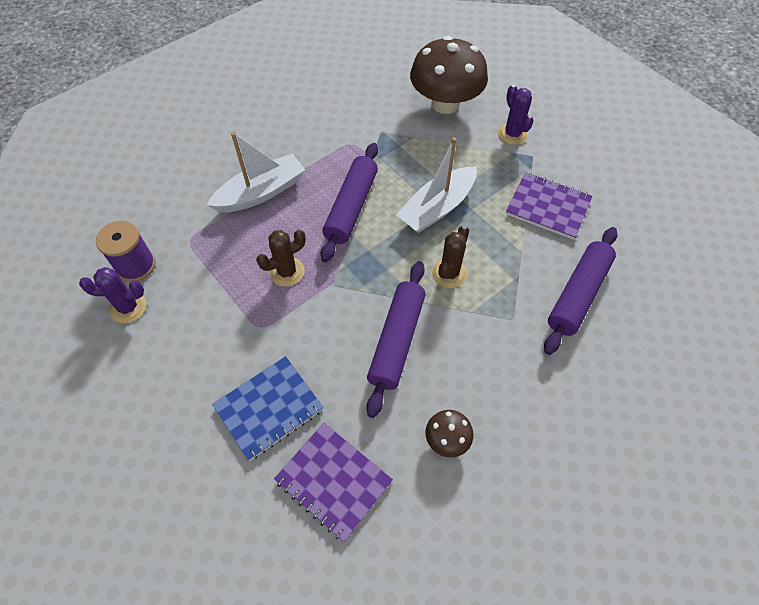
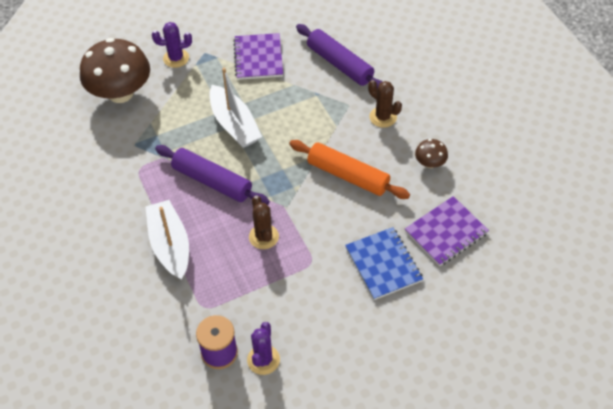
camera: 75 degrees left, 5 degrees down
(396, 340) = (348, 176): purple rolling pin -> orange rolling pin
(449, 273) = (299, 131): brown cactus -> brown cactus (383, 117)
(548, 207) = (258, 58): purple notebook -> purple notebook turned 45 degrees counterclockwise

